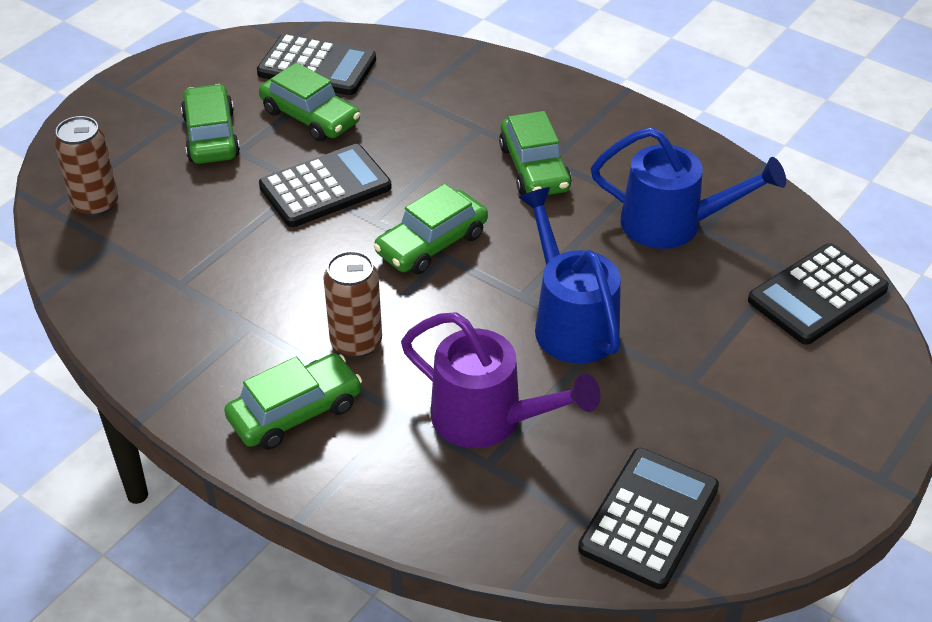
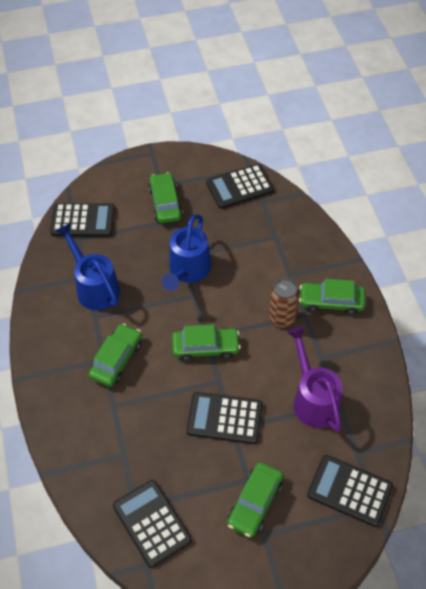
camera: 140 degrees left, 10 degrees up
(95, 204) = (349, 491): brown can -> black calculator
(310, 117) = (190, 479): green car -> green car (165, 203)
(489, 419) = (259, 252): purple watering can -> purple watering can (313, 399)

